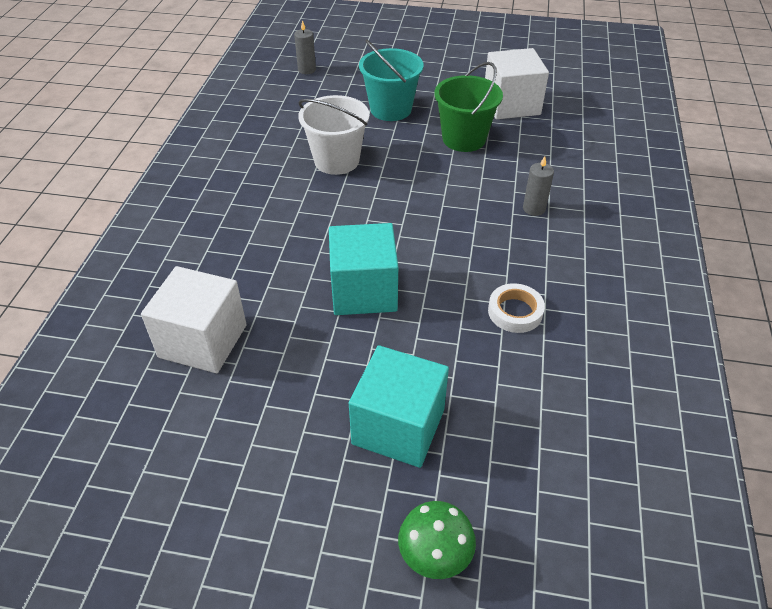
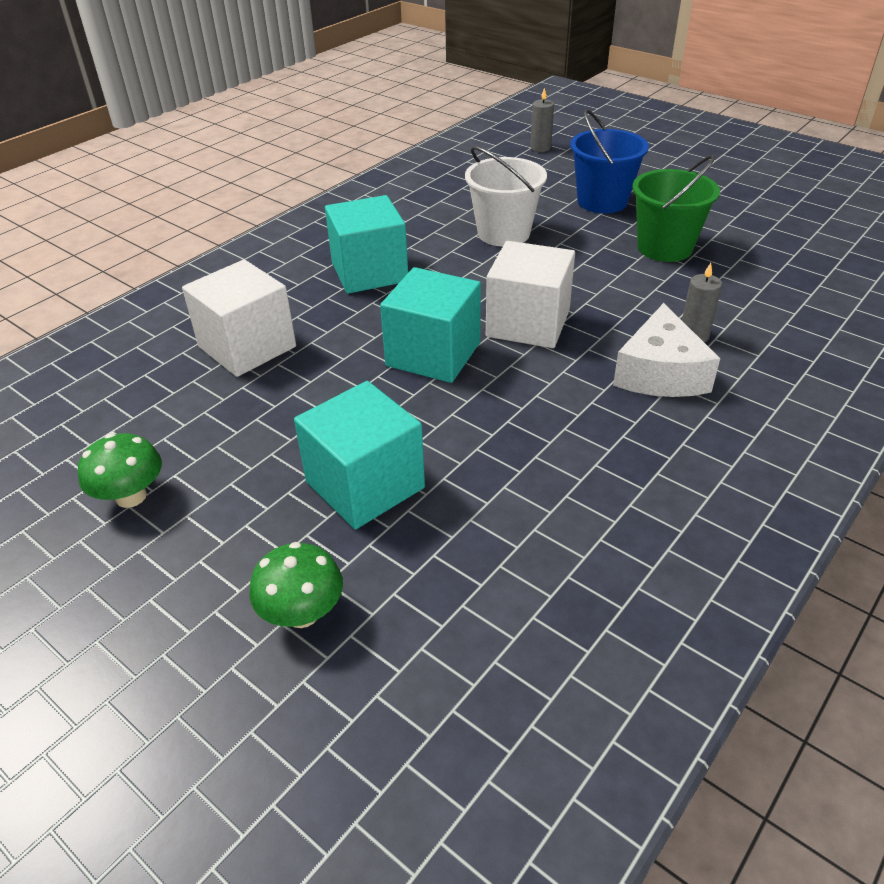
camera: 30 degrees right, 5 degrees down
(214, 524) = (131, 496): none -> green mushroom
(254, 232) = (369, 272): none -> turquoise cube
(390, 109) = (602, 201): turquoise bucket -> blue bucket
(511, 104) = (753, 229): white cube -> white cube (528, 323)
(515, 312) = (584, 427): white tape -> none
(533, 248) = (660, 373): none -> white cheese

